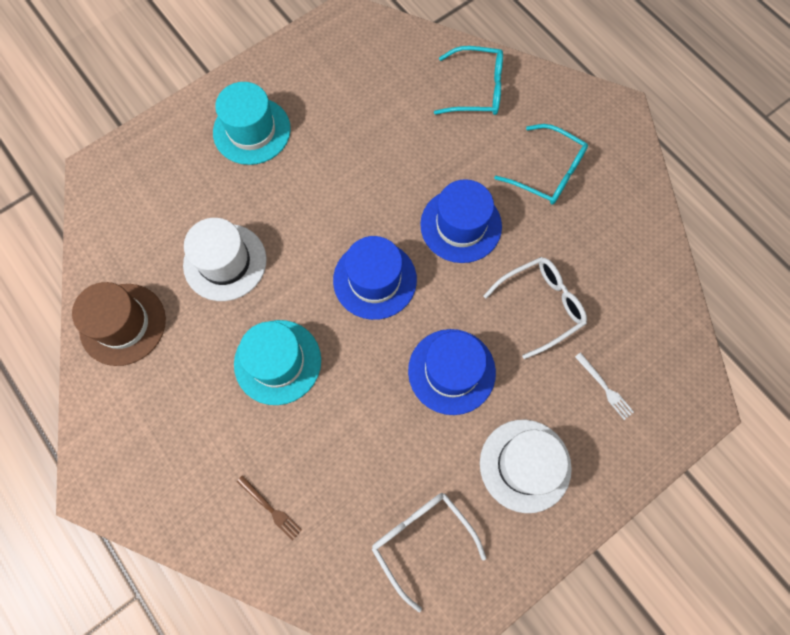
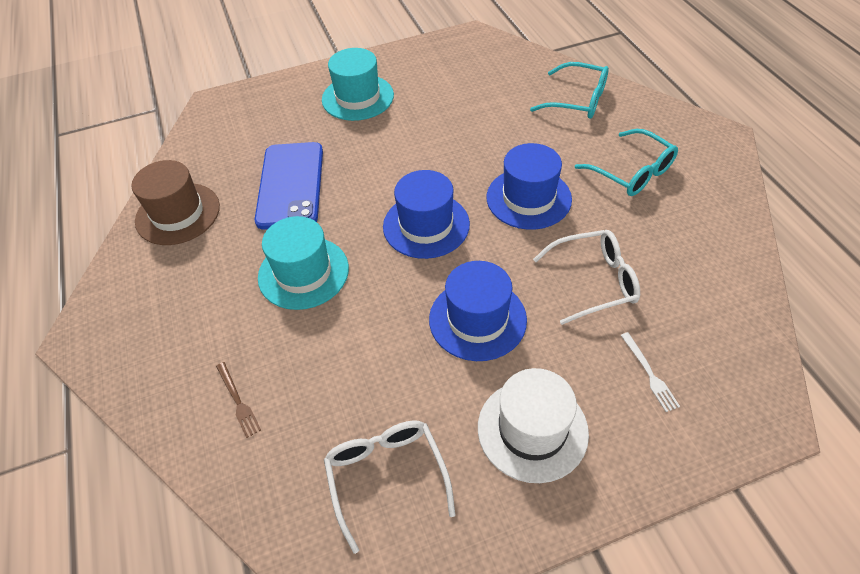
camera: 20 degrees right, 20 degrees down
(225, 262) = (290, 185): white hat -> blue phone

